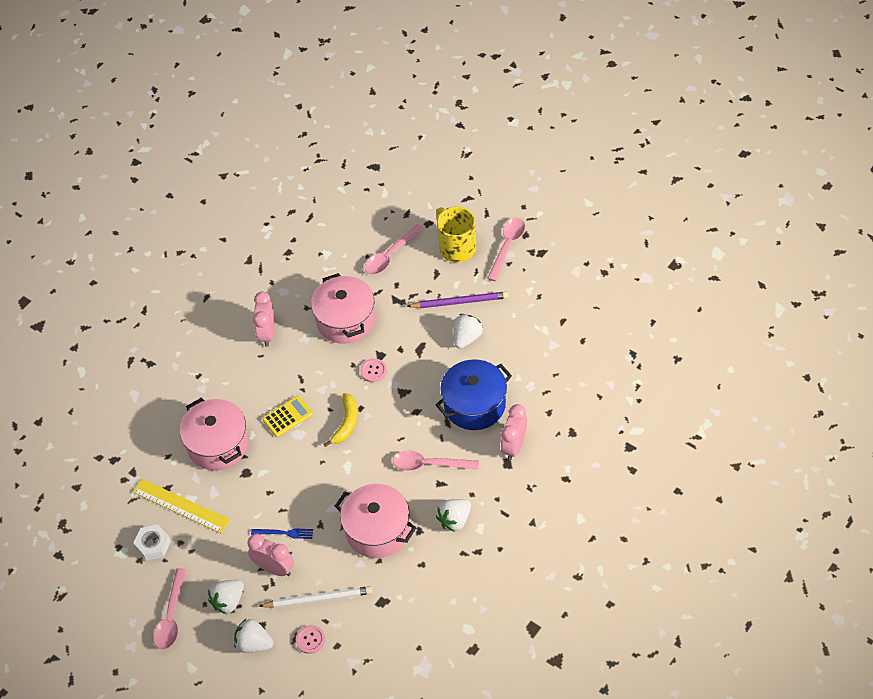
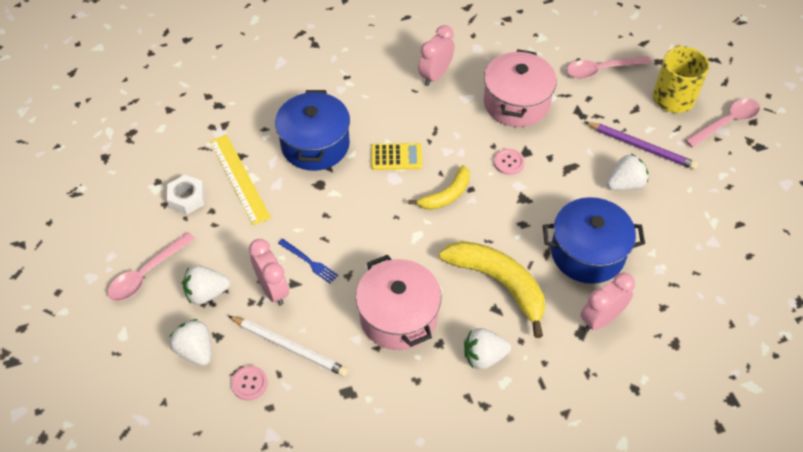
camera: 30 degrees right, 0 degrees up
(218, 444) = (315, 145): pink pot -> blue pot
(429, 464) = (498, 283): pink spoon -> yellow banana

